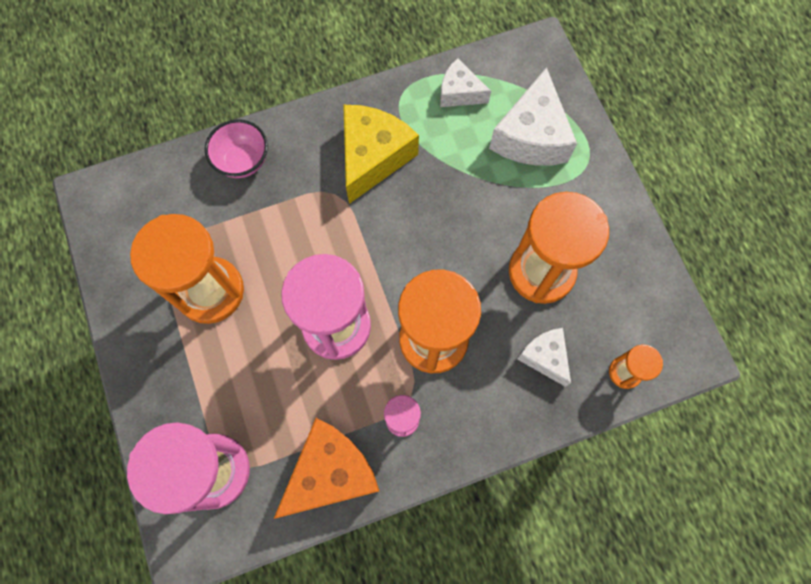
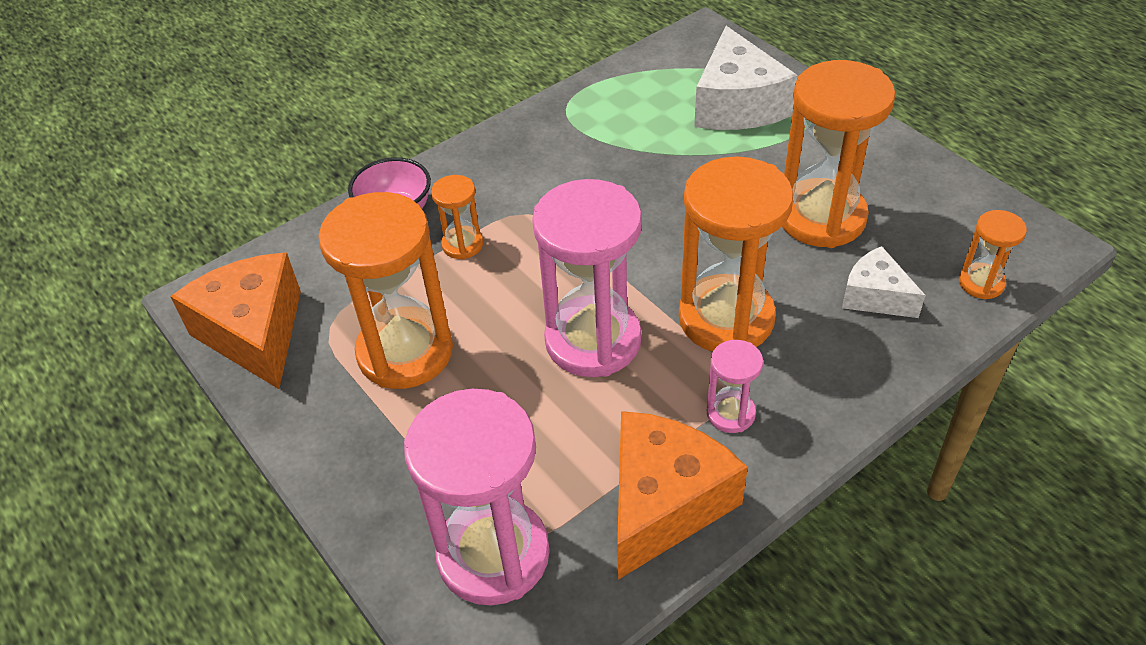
camera: 15 degrees left, 25 degrees down
(117, 239) = (254, 333): none -> orange cheese
(279, 207) = (462, 244): none -> orange hourglass
(373, 157) = (559, 169): yellow cheese -> none
(459, 93) = (633, 89): white cheese -> none

